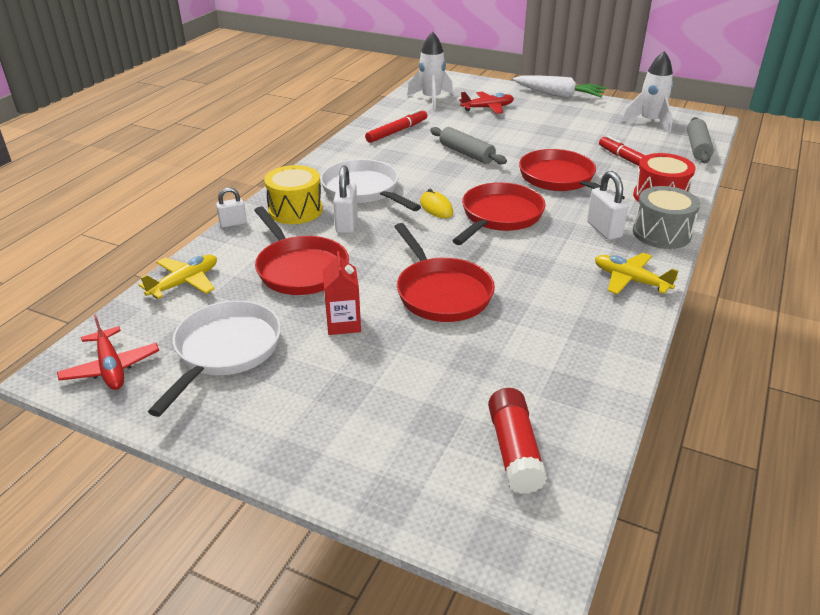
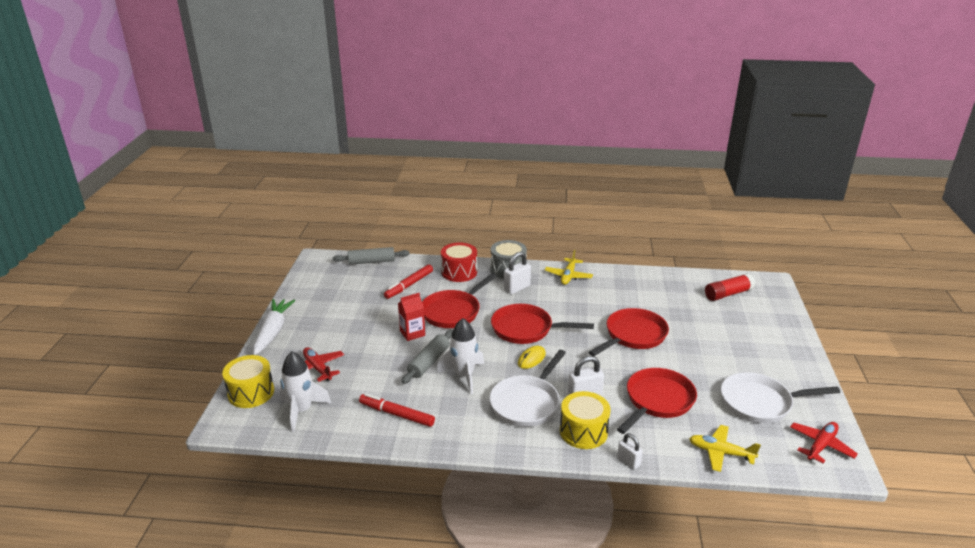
camera: 110 degrees left, 5 degrees down
(343, 323) = (694, 364): red carton -> red carton (412, 333)
(469, 85) = (251, 392): none -> yellow drum
(649, 122) = (328, 282): white rocket -> white rocket (464, 376)

